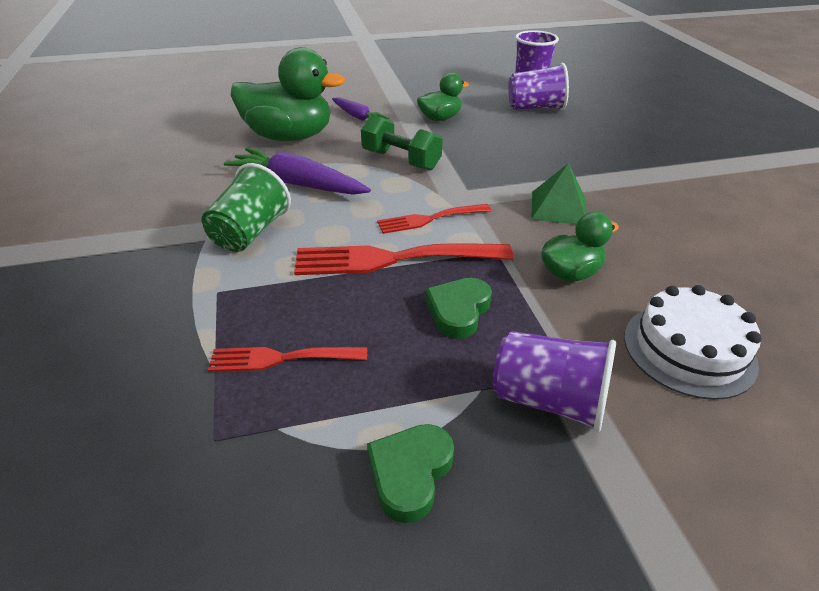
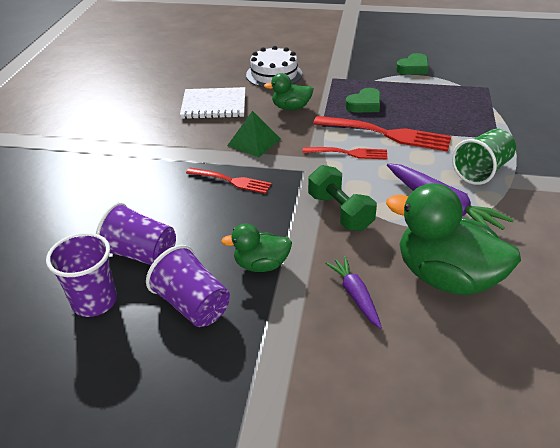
camera: 155 degrees left, 0 degrees up
(281, 358) = (460, 104): red fork -> red fork (232, 181)
(549, 400) = (348, 73): purple cup -> purple cup (192, 305)
(685, 249) = (214, 105): none -> white notebook

